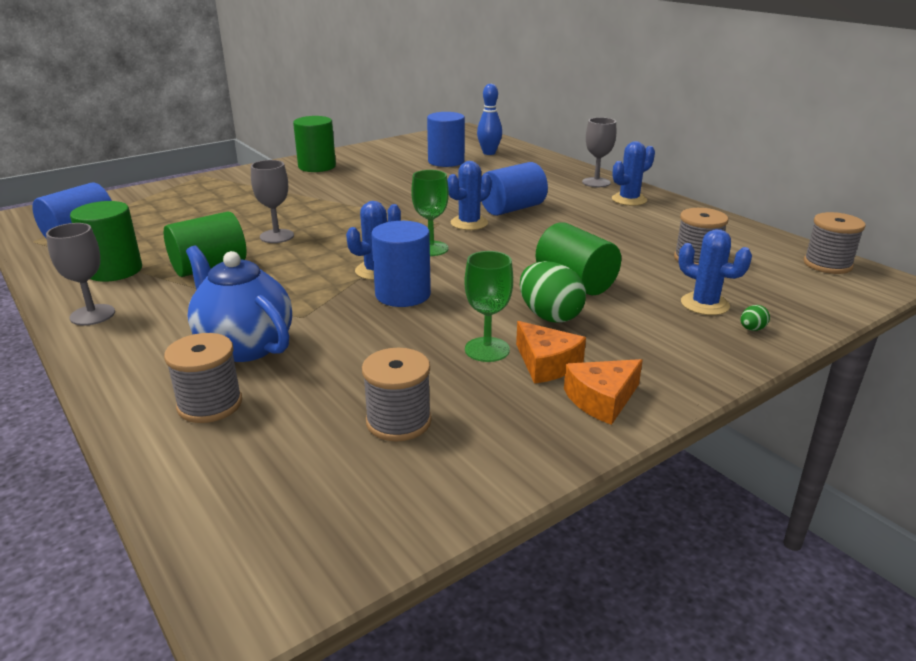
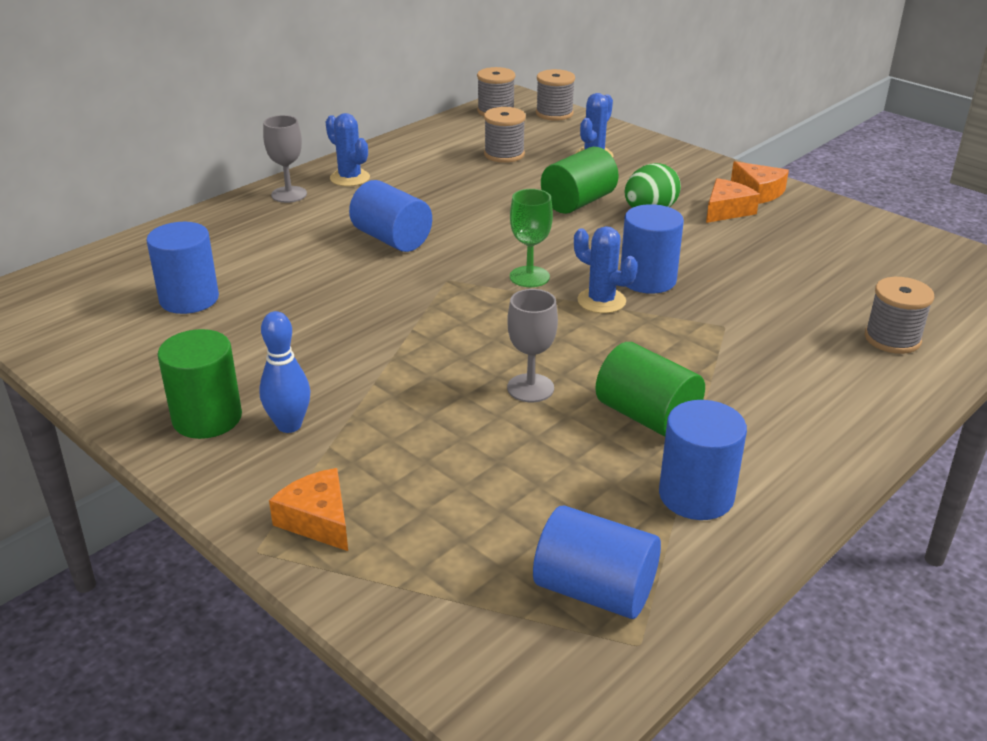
camera: 100 degrees left, 5 degrees up
(92, 315) = (811, 465): grey goblet -> none
(115, 270) = (696, 495): green cylinder -> blue cylinder
(209, 185) = (318, 520): none -> orange cheese
(244, 346) = (798, 345): blue teapot -> none
(398, 421) = (843, 257): grey spool -> grey spool (554, 113)
(469, 223) = (446, 261): blue cactus -> none
(487, 349) = (722, 233): green goblet -> none
(489, 153) = (147, 268): blue bowling pin -> blue bowling pin (289, 425)
(752, 329) = (626, 143): green egg -> none

